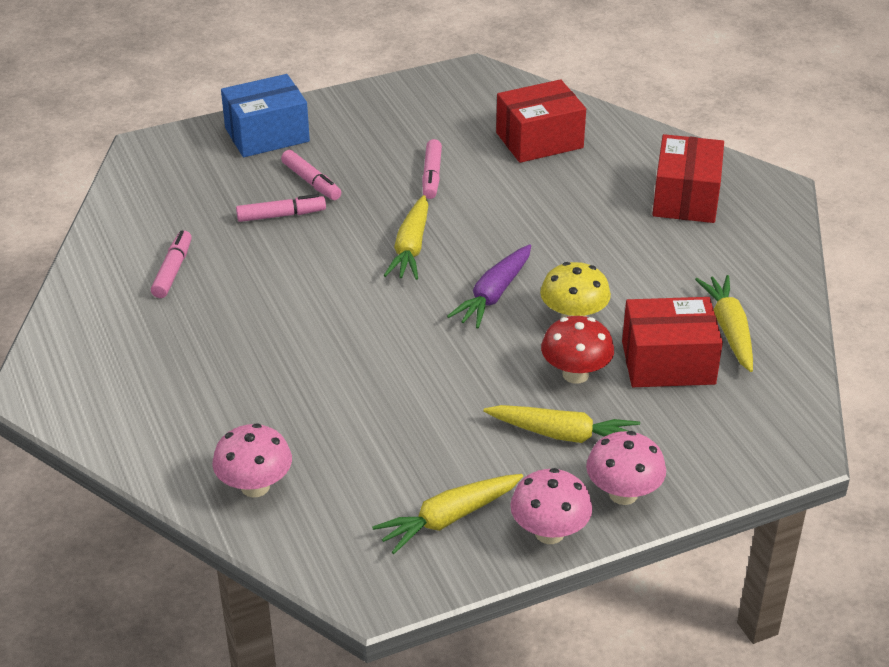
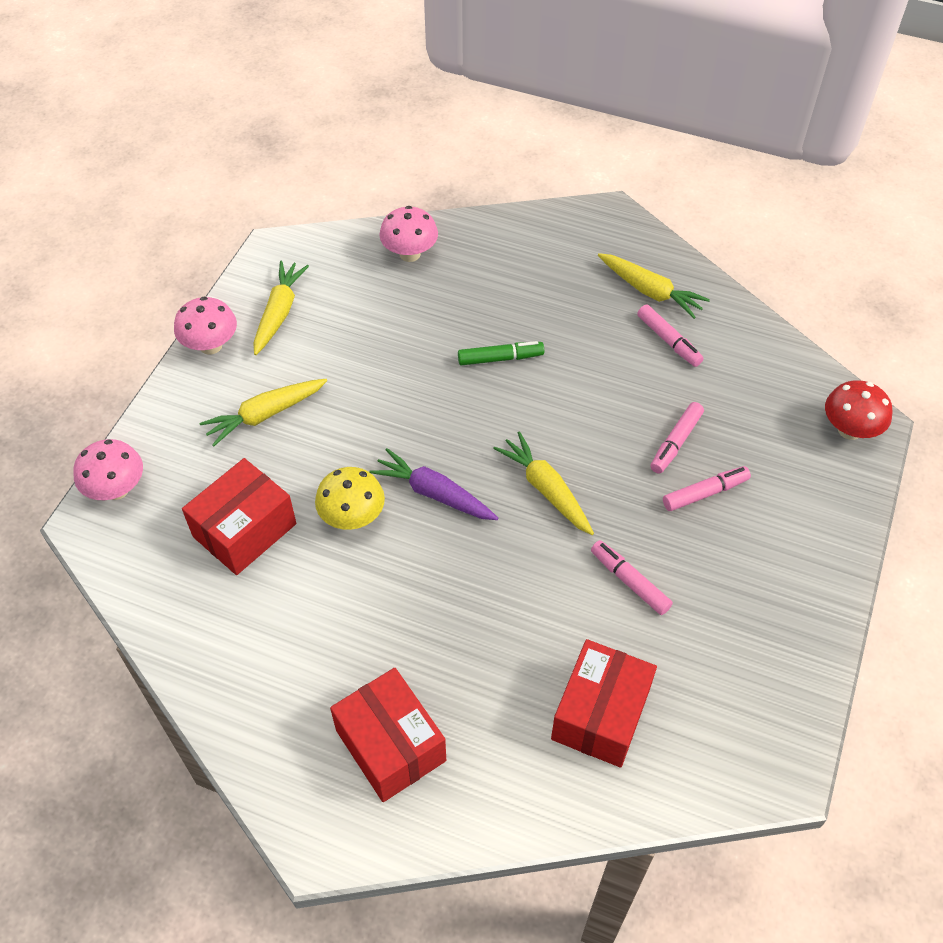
camera: 135 degrees right, 15 degrees up
(267, 135) = (814, 514): blue box -> none
(311, 182) = (705, 493): pink marker -> pink marker turned 150 degrees clockwise
(314, 345) = (500, 358): none -> green marker
(493, 295) = (434, 493): purple carrot -> purple carrot turned 45 degrees counterclockwise
(575, 374) = (302, 468): red mushroom -> red mushroom (849, 430)
(623, 494) = (187, 401): pink mushroom -> pink mushroom (116, 489)
(729, 330) = (223, 601): yellow carrot -> yellow carrot (650, 291)

